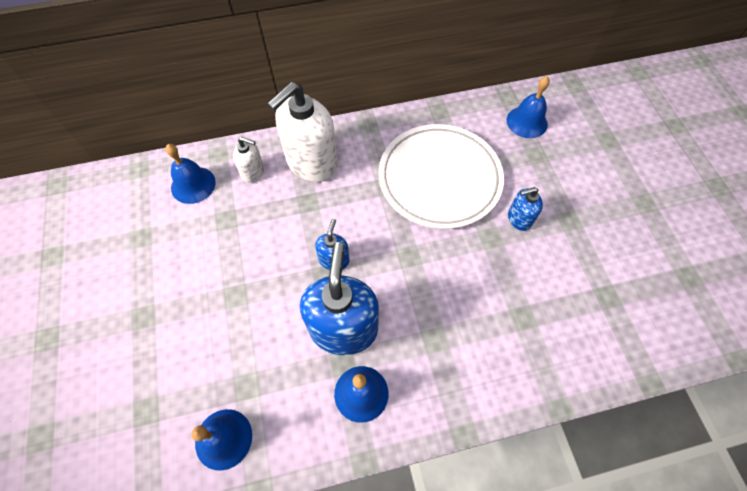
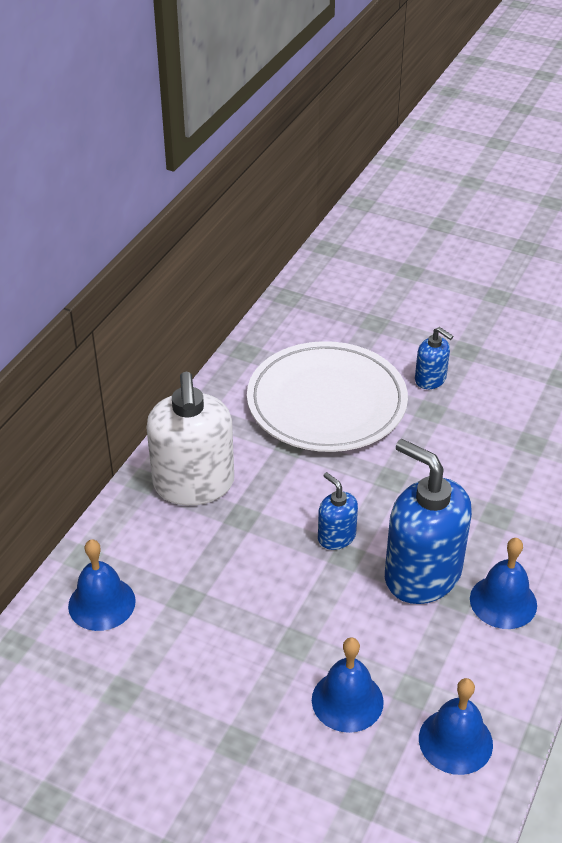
camera: 50 degrees left, 20 degrees down
(253, 172) = (147, 540): white soap dispenser -> none
(519, 218) = (430, 379): blue soap dispenser -> blue soap dispenser turned 75 degrees counterclockwise
(527, 122) = (331, 304): blue bell -> blue bell (347, 700)

